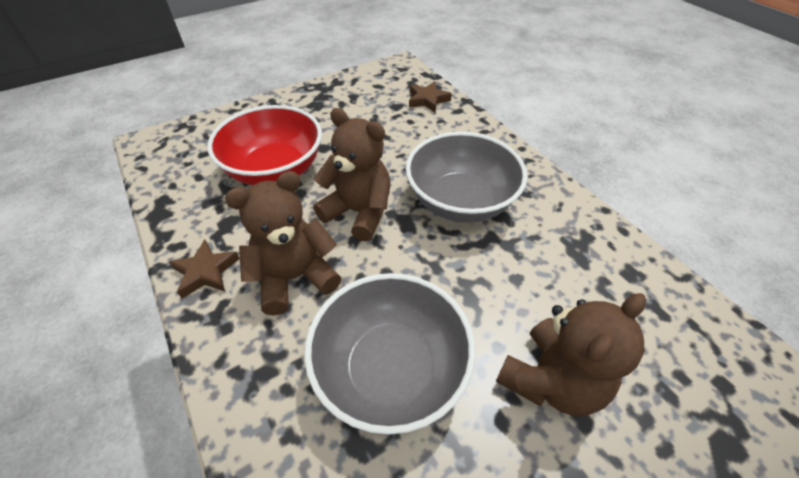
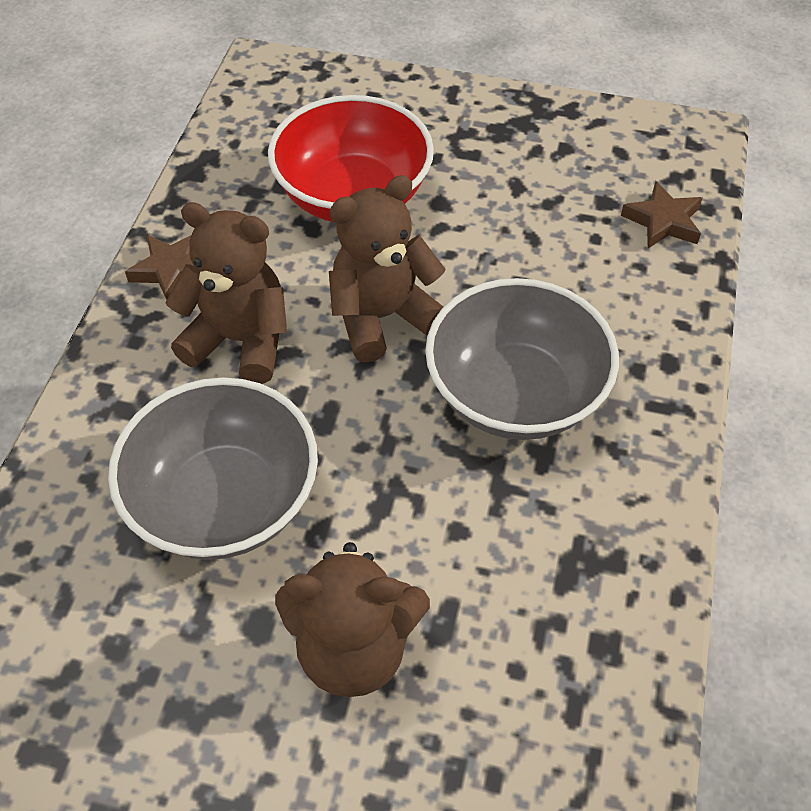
camera: 45 degrees right, 5 degrees up
(359, 212) = (382, 317): brown teddy bear -> brown teddy bear turned 105 degrees counterclockwise

